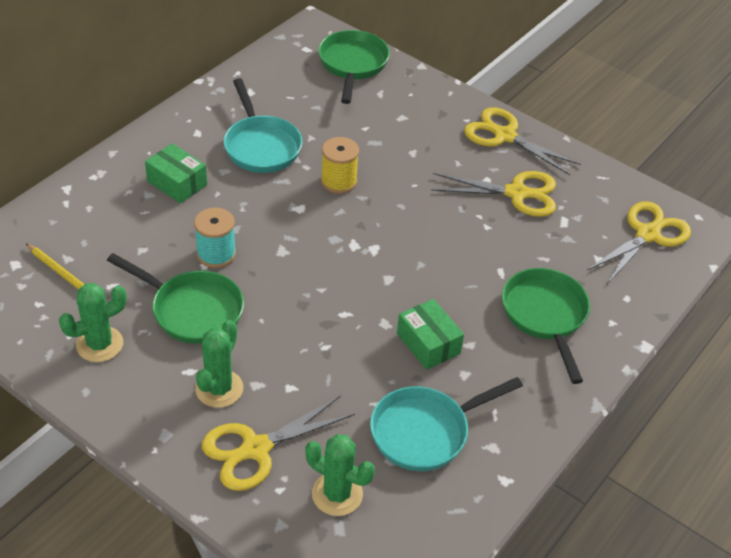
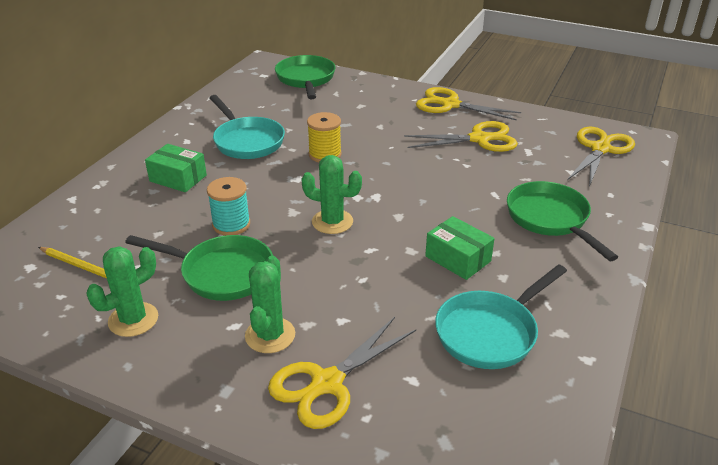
camera: 10 degrees left, 10 degrees down
(337, 494) = (428, 409): green cactus -> green cactus (332, 222)

